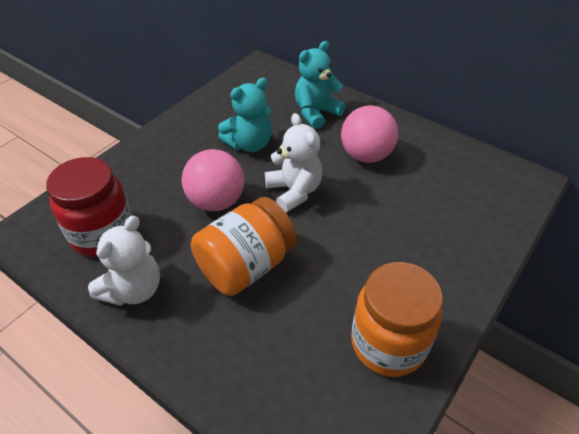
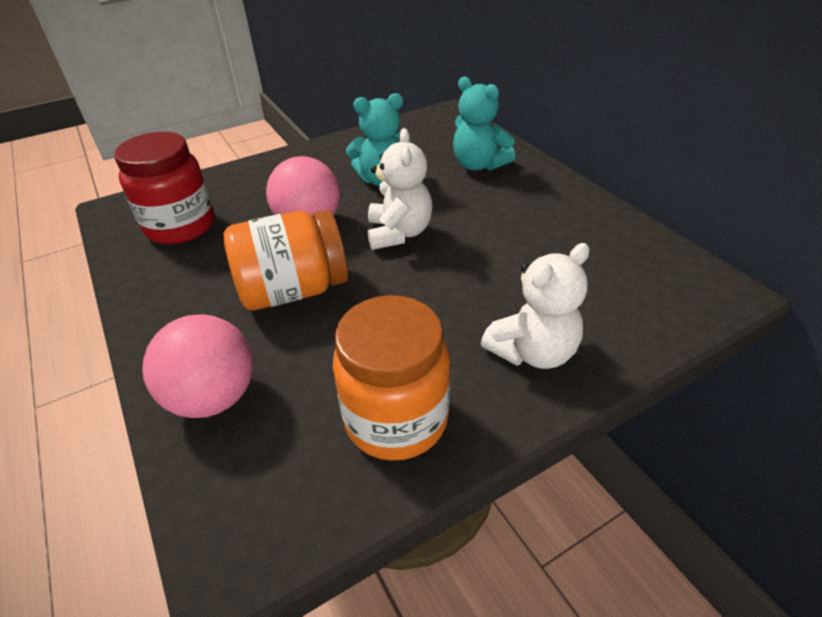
camera: 25 degrees right, 5 degrees down
(133, 289) = (169, 281): white teddy bear -> white teddy bear (533, 351)
(316, 113) = (479, 165): turquoise teddy bear -> turquoise teddy bear turned 120 degrees counterclockwise
(366, 155) = (509, 216): pink ball -> pink ball (214, 397)

